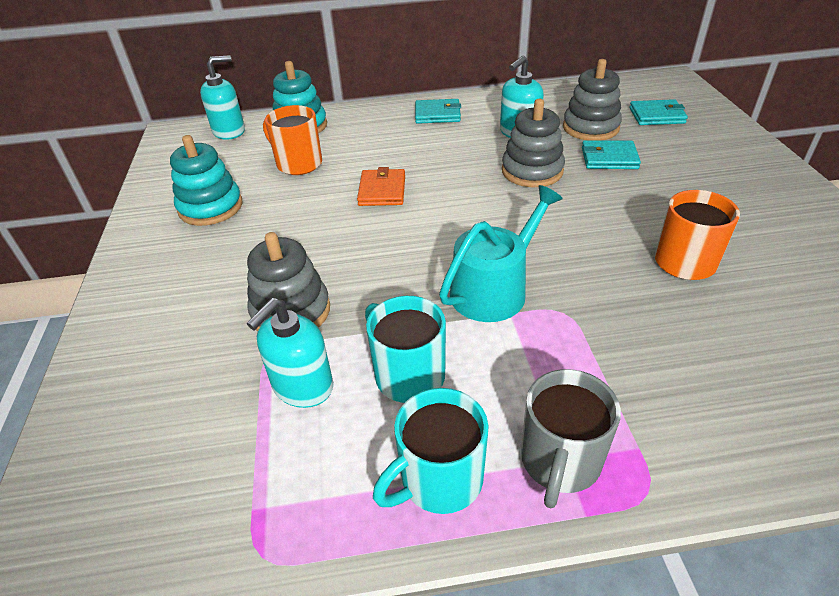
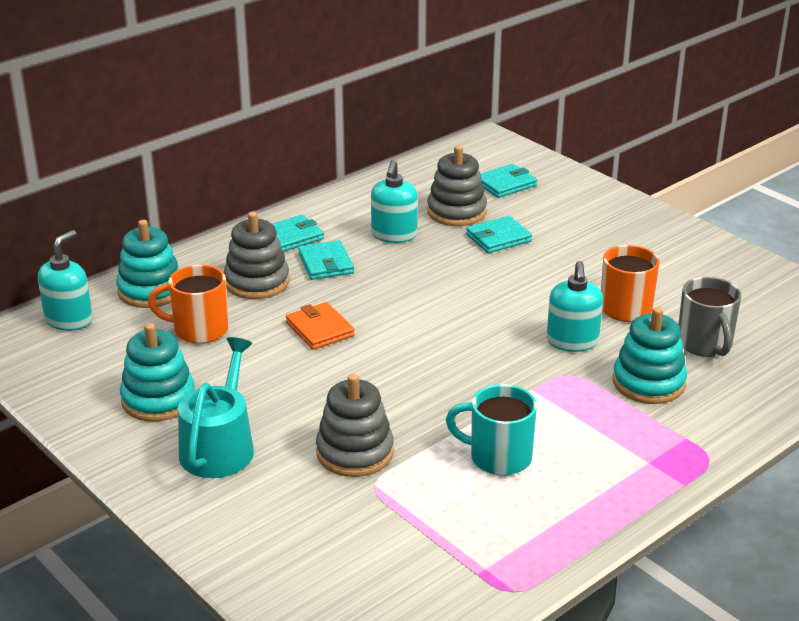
camera: 35 degrees left, 10 degrees down
(302, 386) = (427, 495): turquoise soap dispenser -> turquoise soap dispenser (572, 341)
(439, 480) = (582, 505): turquoise mug -> none
(442, 140) = (326, 263): none -> turquoise wallet
(494, 289) = (503, 376): turquoise watering can -> turquoise watering can (219, 446)
(532, 171) = (442, 269): grey stacking toy -> grey stacking toy (257, 282)
(560, 462) = (646, 464): grey mug -> grey mug (705, 344)
(645, 356) = (648, 383): none -> turquoise stacking toy

